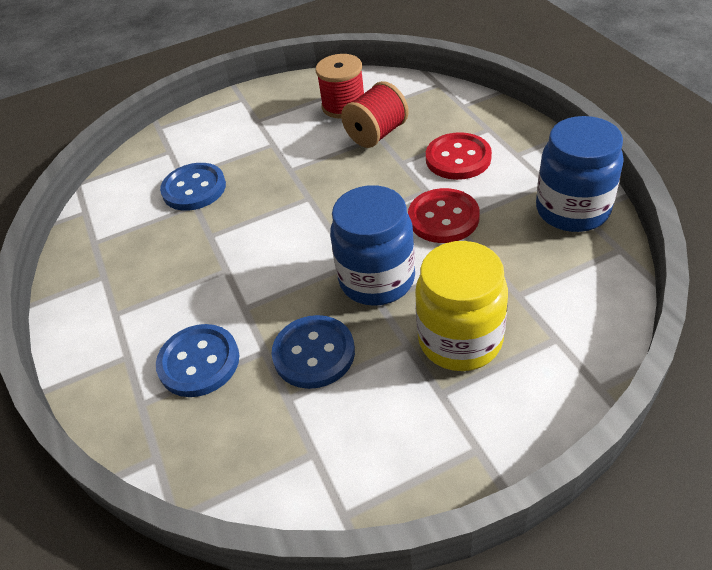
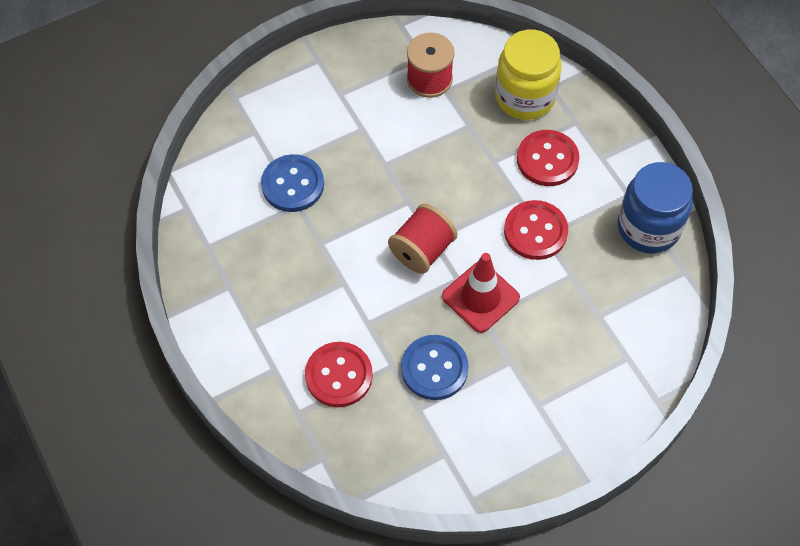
camera: 10 degrees left, 15 degrees up
(199, 362) = (339, 375): blue button -> red button
(376, 134) = (467, 122): red spool -> red spool (422, 250)
(377, 279) = (480, 297): blue jar -> red traffic cone
(460, 340) = (552, 357): yellow jar -> yellow jar (525, 97)

